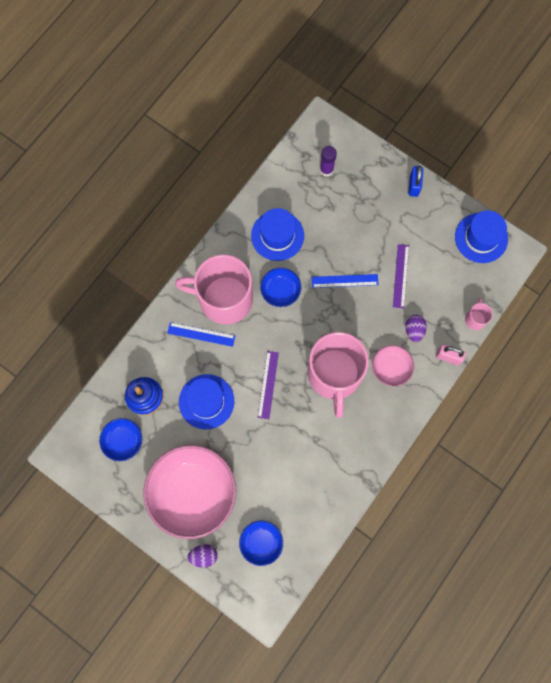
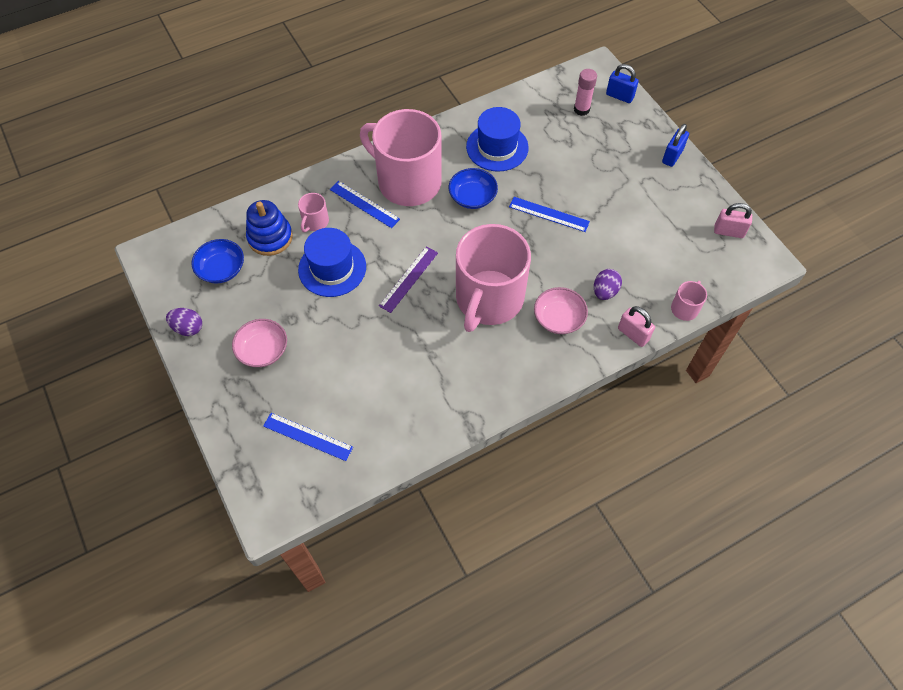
camera: 25 degrees right, 15 degrees down
(172, 367) = (315, 222): none -> pink mug
(192, 492) = (263, 350): pink bowl -> pink bowl, size x0.48
(203, 555) = (235, 421): purple egg -> purple egg (188, 328)
(261, 542) = (308, 436): blue bowl -> blue ruler
(326, 170) = (581, 109): purple glue stick -> pink glue stick
(350, 143) = (619, 96): none -> blue padlock
(401, 276) = (616, 233): purple ruler -> none
(481, 238) = (728, 231): blue hat -> pink padlock

